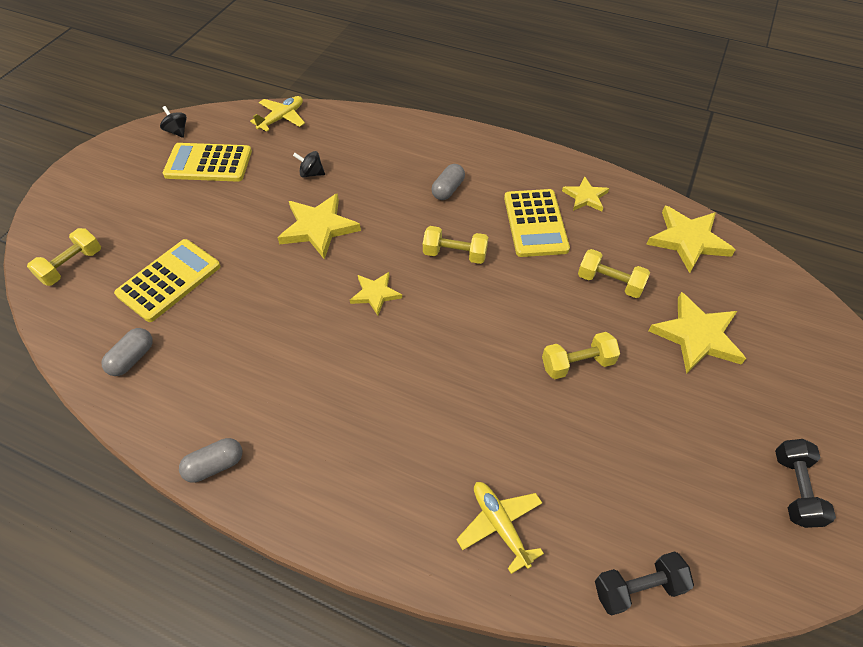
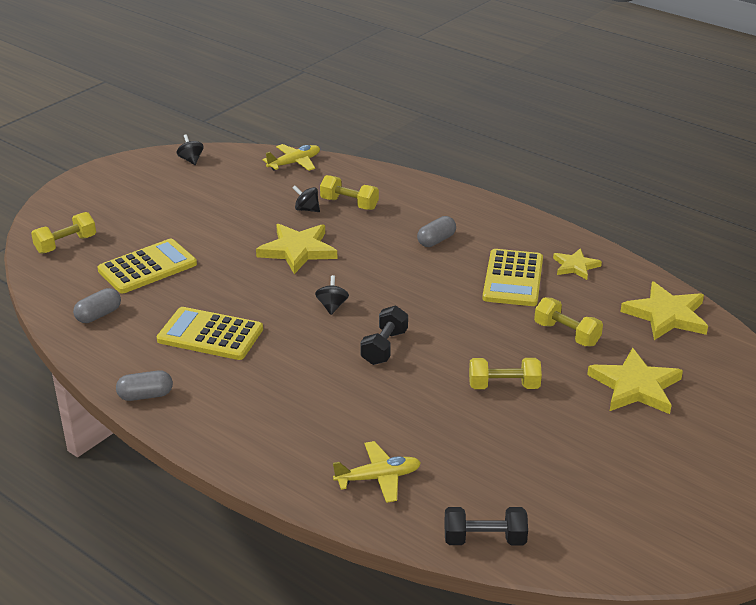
camera: 15 degrees right, 20 degrees down
(208, 163) = (212, 188): yellow calculator -> yellow calculator (210, 335)
(375, 294) = (332, 306): yellow star -> black spinning top
(455, 254) = (421, 289): yellow dumbbell -> yellow dumbbell (349, 204)
(500, 525) = (378, 478): yellow plane -> yellow plane turned 90 degrees clockwise
(795, 489) = (672, 507): black dumbbell -> black dumbbell (384, 347)

